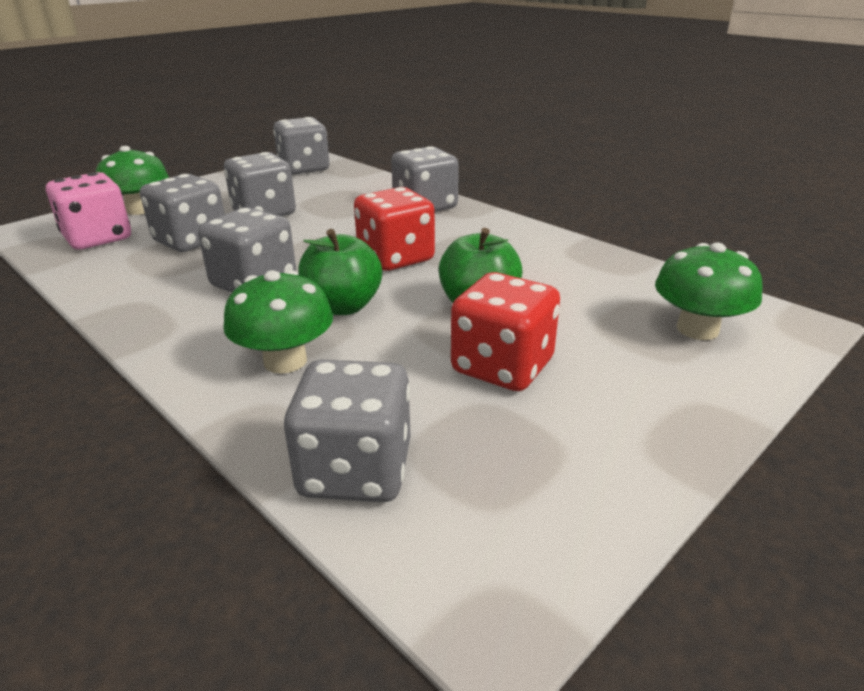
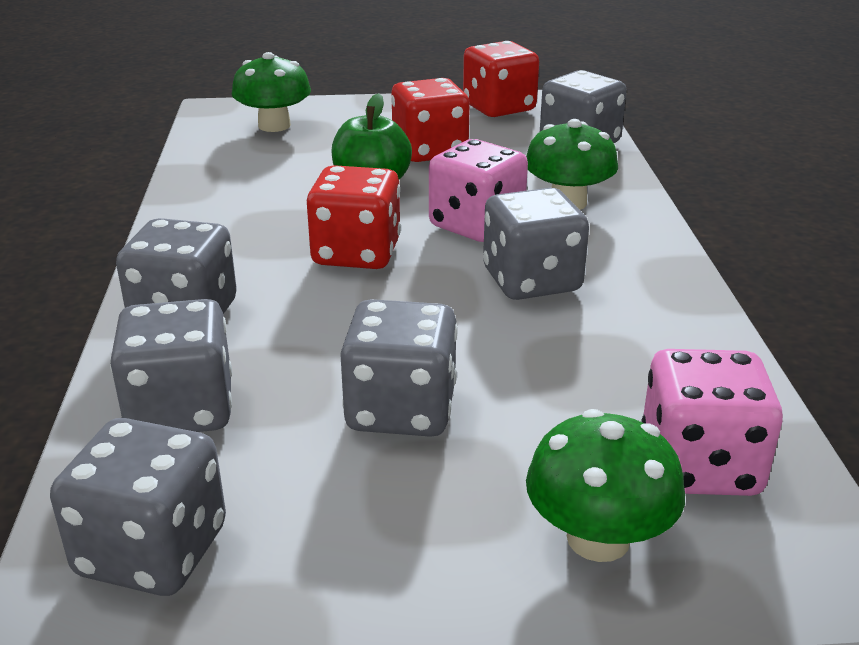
camera: 140 degrees left, 0 degrees up
(191, 240) = (556, 389): grey dice -> grey dice (181, 410)
(343, 306) = (476, 225): green apple -> pink dice
(560, 502) = (499, 108): none -> red dice

